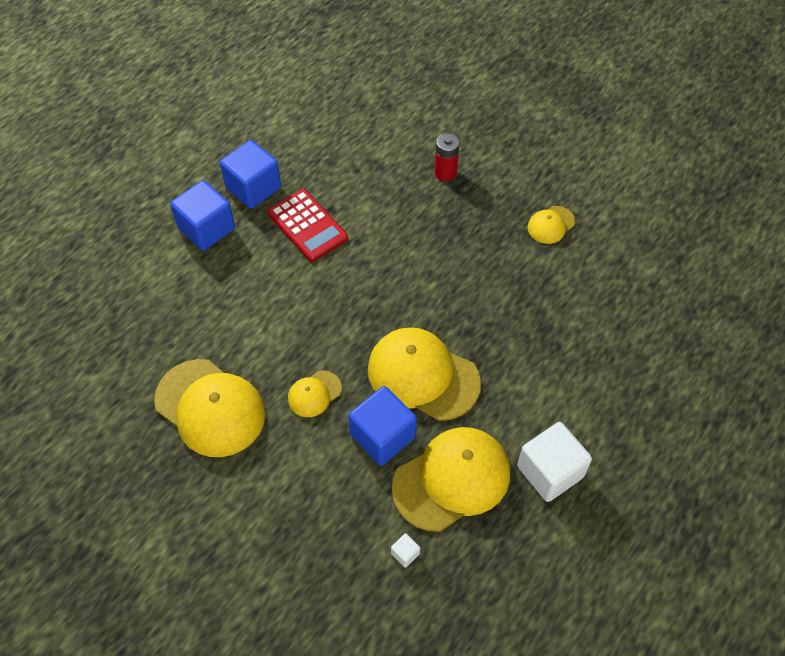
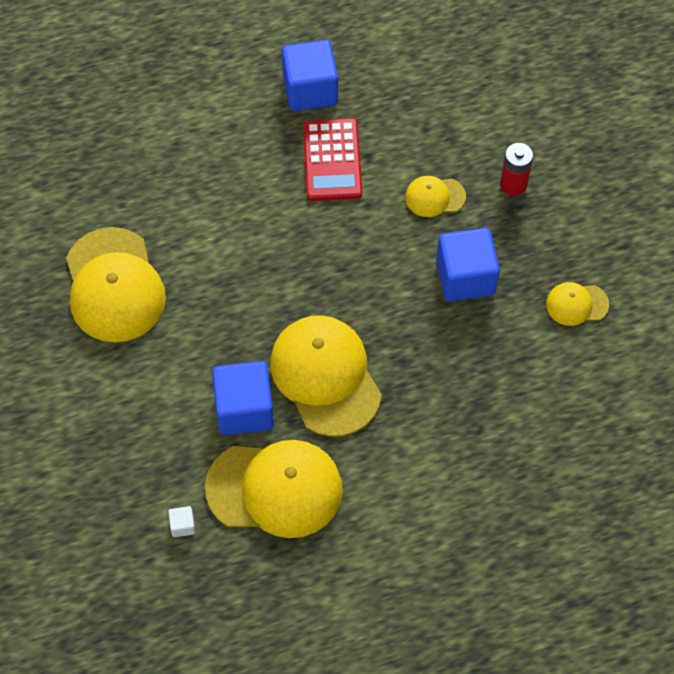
camera: 35 degrees right, 5 degrees up
(206, 228) = (235, 107): blue cube -> blue cube (465, 277)
(314, 394) = (214, 330): yellow cap -> yellow cap (435, 197)
(550, 471) = (370, 541): white cube -> none

